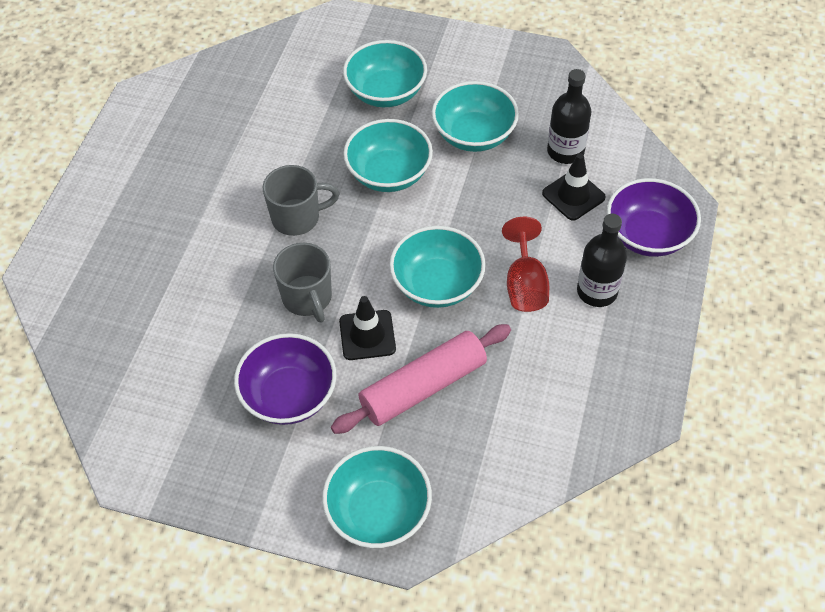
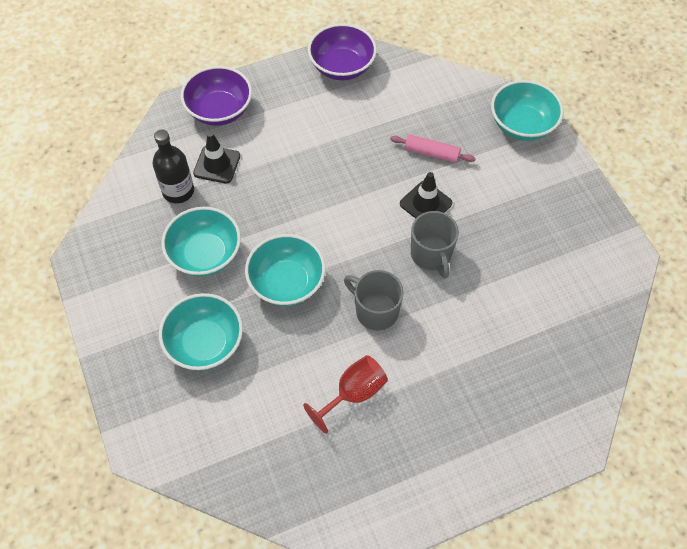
camera: 130 degrees left, 5 degrees up
(289, 395) = (503, 213): purple bowl -> purple bowl (342, 67)
(307, 298) = (431, 255): grey mug -> grey mug turned 135 degrees clockwise
(423, 386) = (431, 153): pink rolling pin -> pink rolling pin, size x0.58
(437, 284) = (355, 192): turquoise bowl -> none
(525, 284) = (313, 148): red goblet -> red goblet (353, 393)
(597, 291) = (287, 112): black bottle -> none

